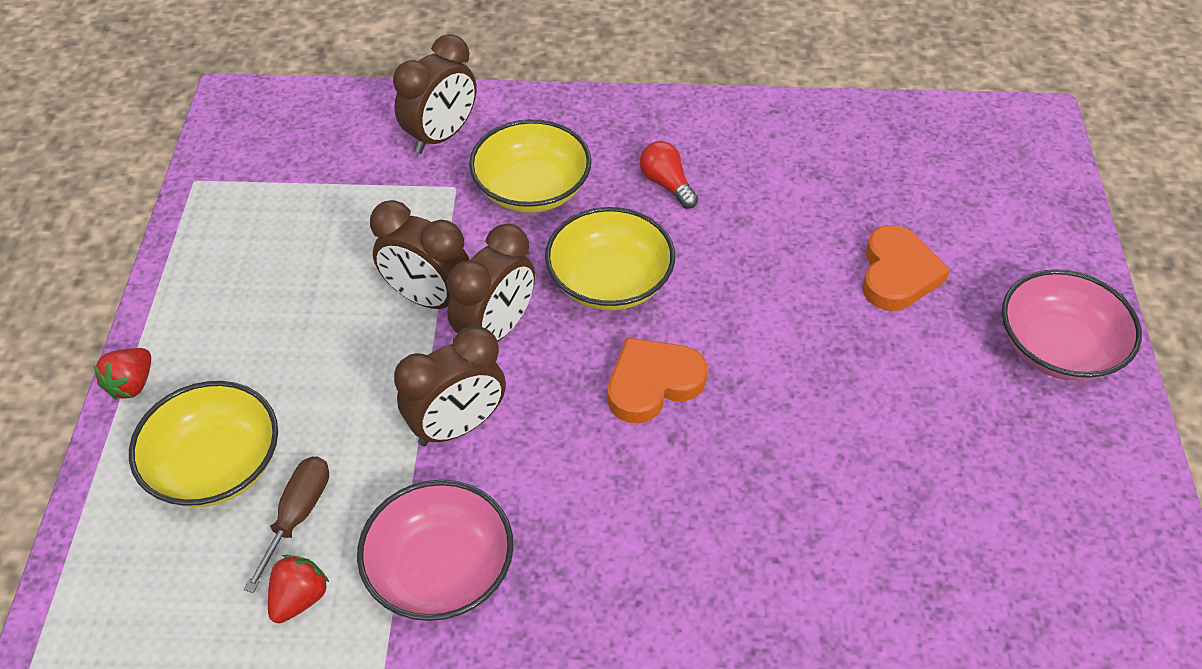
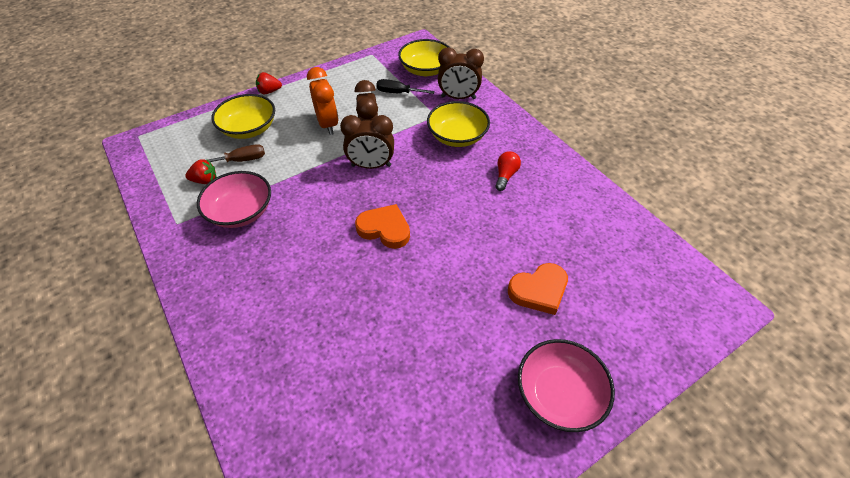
camera: 55 degrees right, 0 degrees up
(330, 339) = (328, 124): none -> orange clock
(346, 202) = (398, 93): none -> black screwdriver
(457, 426) = (313, 180): brown clock -> none
(609, 281) = (429, 186): yellow bowl -> yellow bowl (425, 70)

